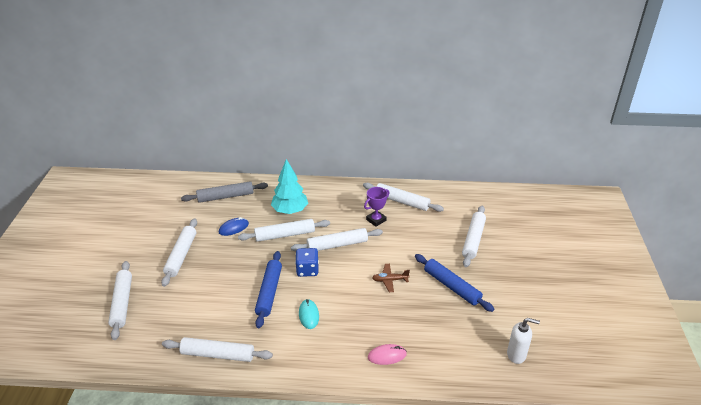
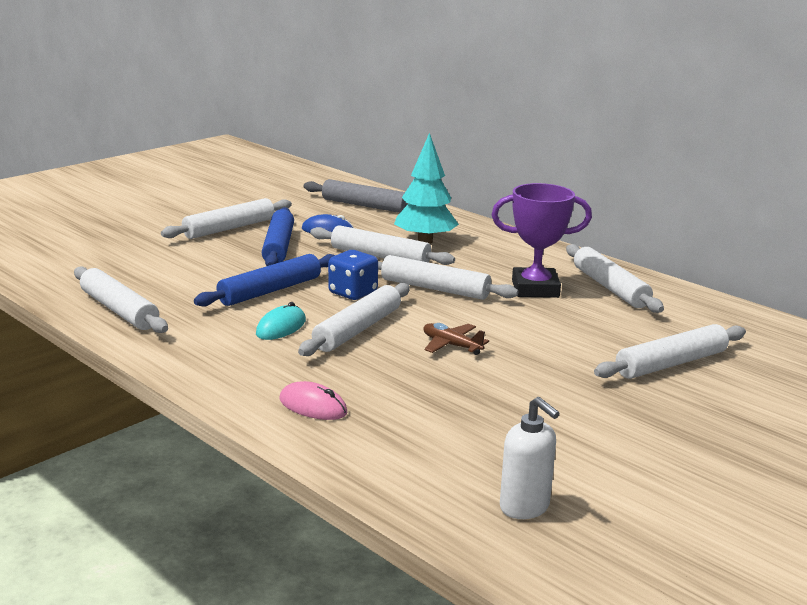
camera: 40 degrees right, 15 degrees down
(122, 303) = (106, 237): white rolling pin -> white rolling pin (357, 330)
(376, 220) = (535, 289): purple trophy -> purple trophy, size x1.54
(452, 286) = (542, 391): blue rolling pin -> blue rolling pin (279, 246)

